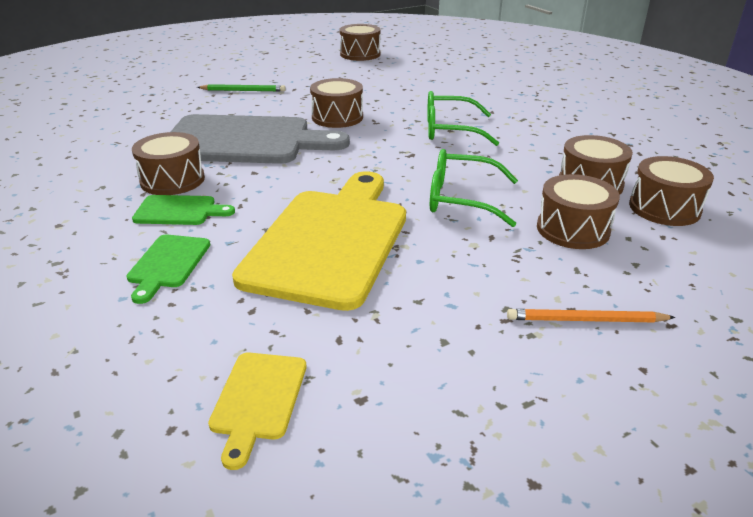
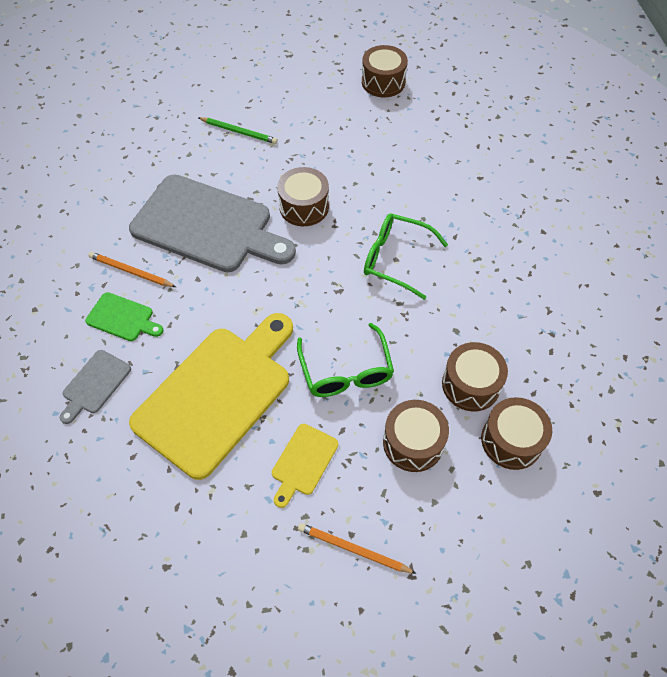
camera: 20 degrees right, 25 degrees up
(168, 264) = (95, 384): green cutting board -> grey cutting board
(172, 180) = (131, 271): brown drum -> orange pencil
(258, 400) = (106, 544): yellow cutting board -> yellow cutting board (303, 462)
(461, 199) = (346, 371): green glasses -> green glasses turned 135 degrees counterclockwise

